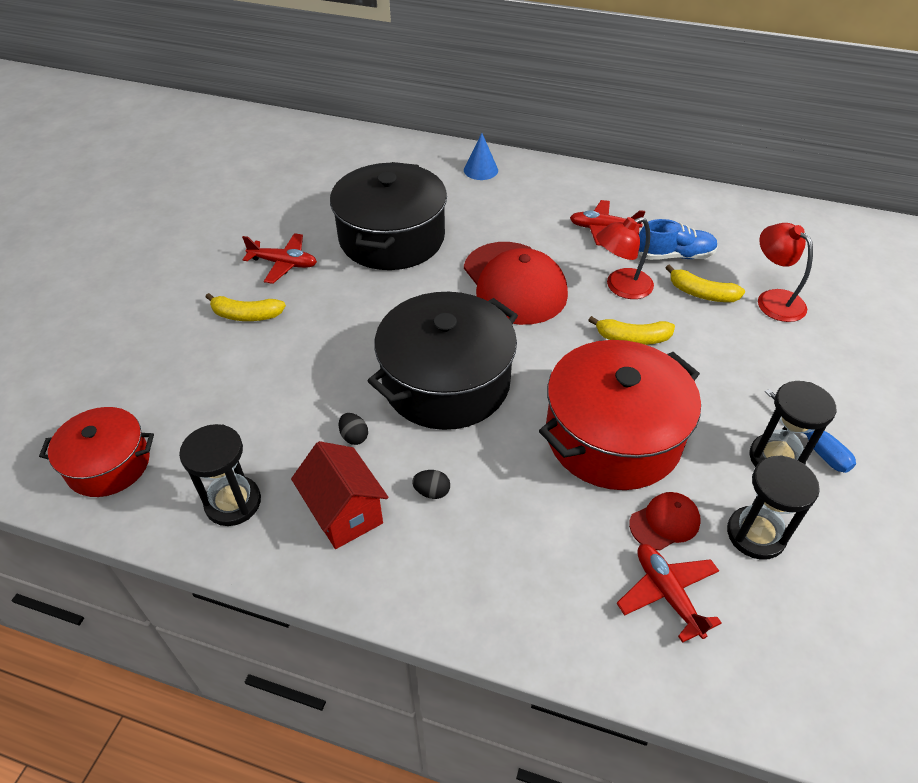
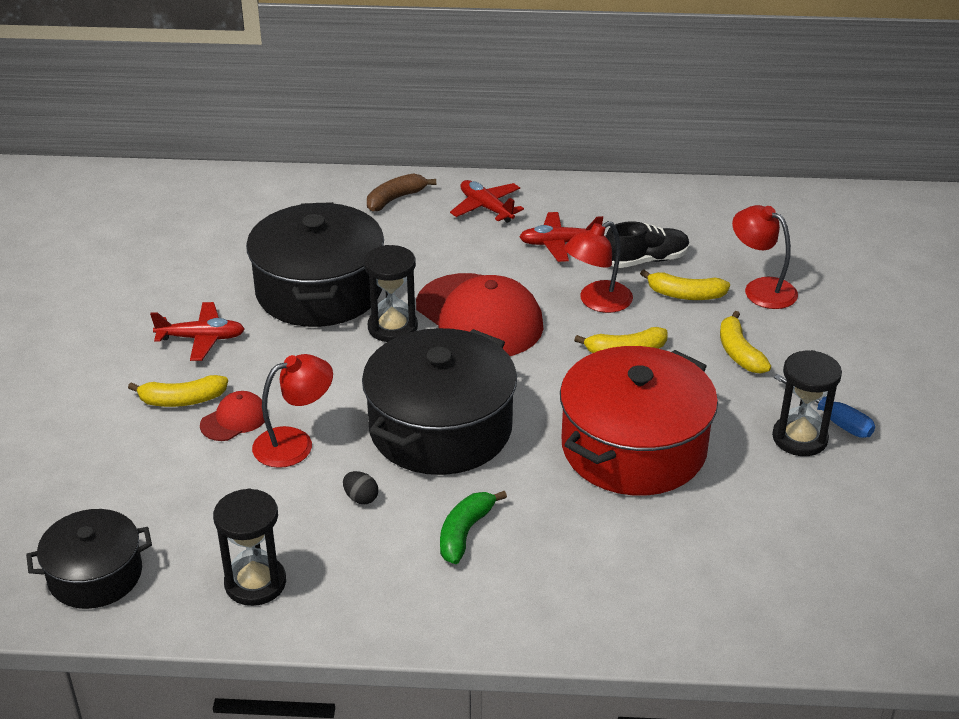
camera: 15 degrees left, 10 degrees down
(108, 464) = (95, 575): red pot -> black pot
(319, 372) = (295, 443): none -> red lamp
(344, 513) = (381, 569): red house -> none
(432, 492) = (465, 533): black egg -> green banana
(481, 170) = (395, 199): blue cone -> brown banana
(664, 522) = (707, 514): red cap -> red cap (234, 419)
(667, 594) = (727, 573): red plane -> red plane (486, 208)
(674, 256) = (645, 260): blue shoe -> black shoe
(737, 358) = (739, 352): none -> yellow banana
(755, 534) = (796, 508): black hourglass -> black hourglass (392, 327)

